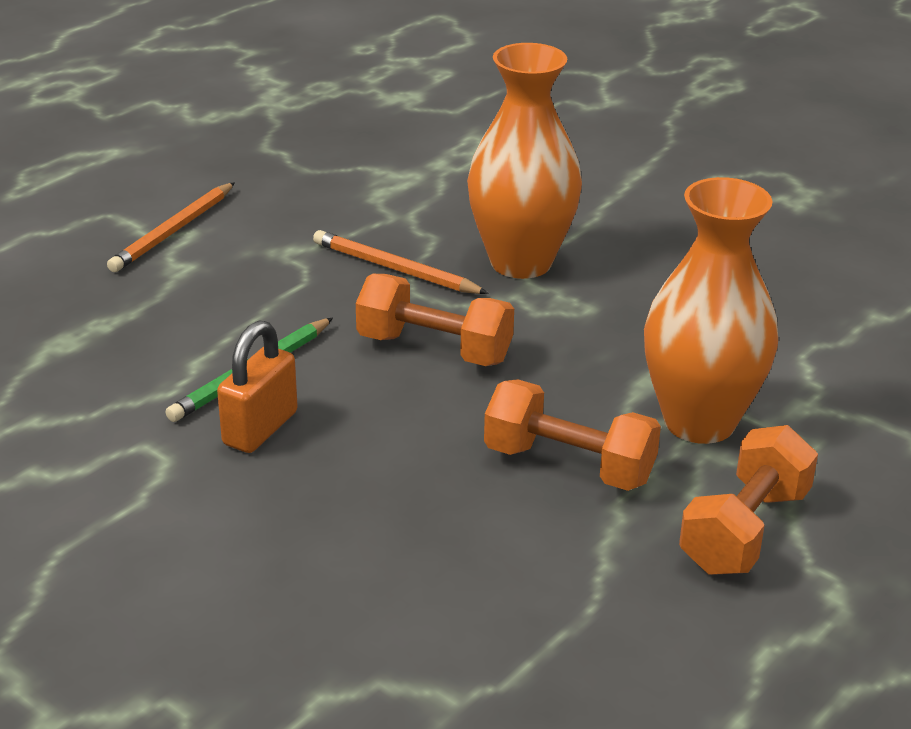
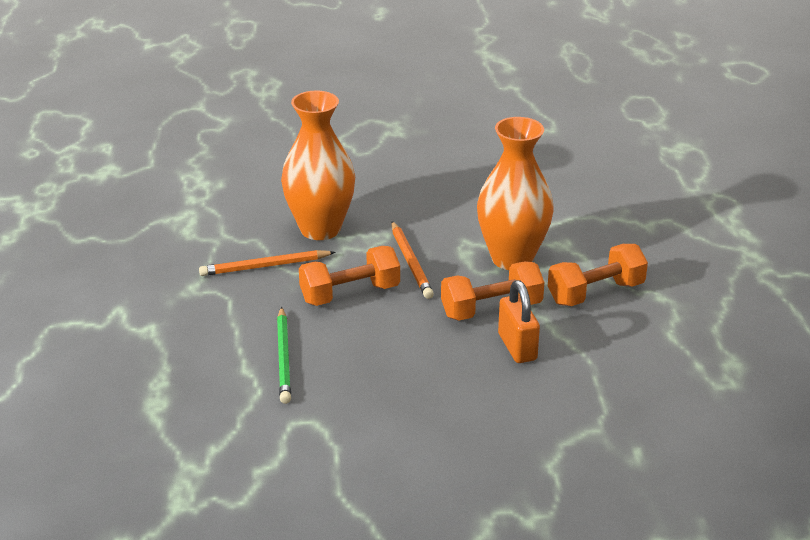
camera: 45 degrees left, 0 degrees up
(173, 231) = (108, 313): orange pencil -> orange pencil (410, 262)
(260, 428) = (333, 379): orange padlock -> orange padlock (517, 347)
(744, 530) = (595, 293): orange dumbbell -> orange dumbbell turned 75 degrees clockwise

